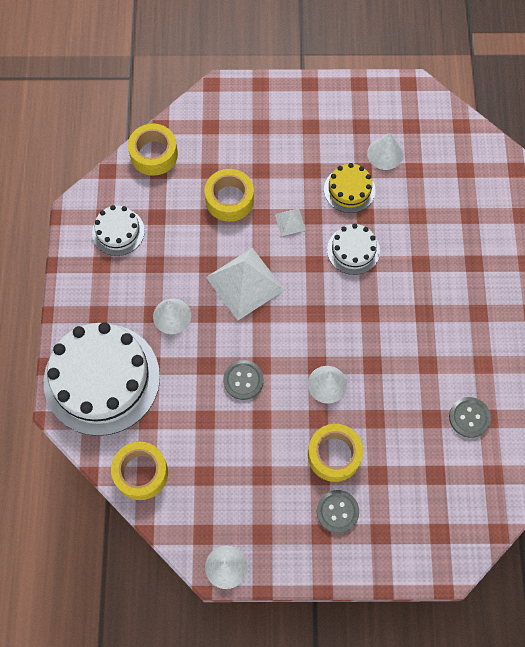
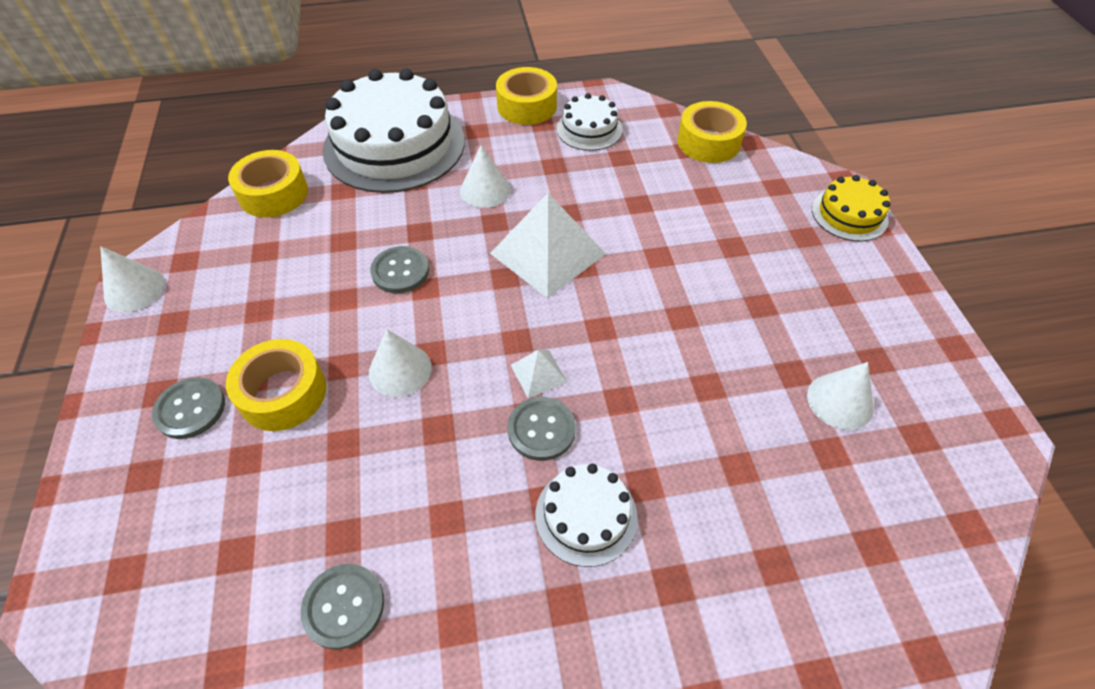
camera: 80 degrees right, 15 degrees down
(229, 200) = (672, 220): yellow tape -> yellow tape (527, 106)
(290, 222) = (661, 290): white pyramid -> white pyramid (538, 373)
(349, 190) = (747, 358): yellow cake -> yellow cake (849, 214)
(353, 250) = (639, 376): white cake -> white cake (586, 515)
(381, 309) = (541, 429): none -> grey button

